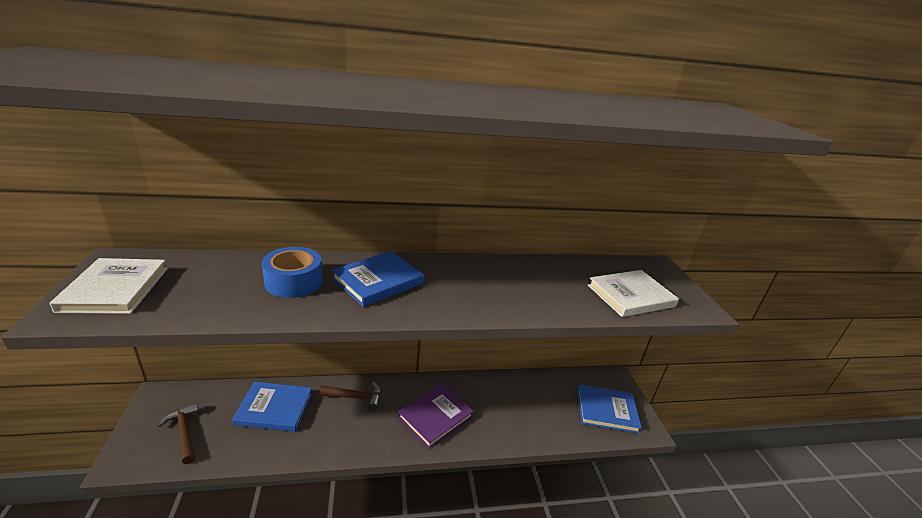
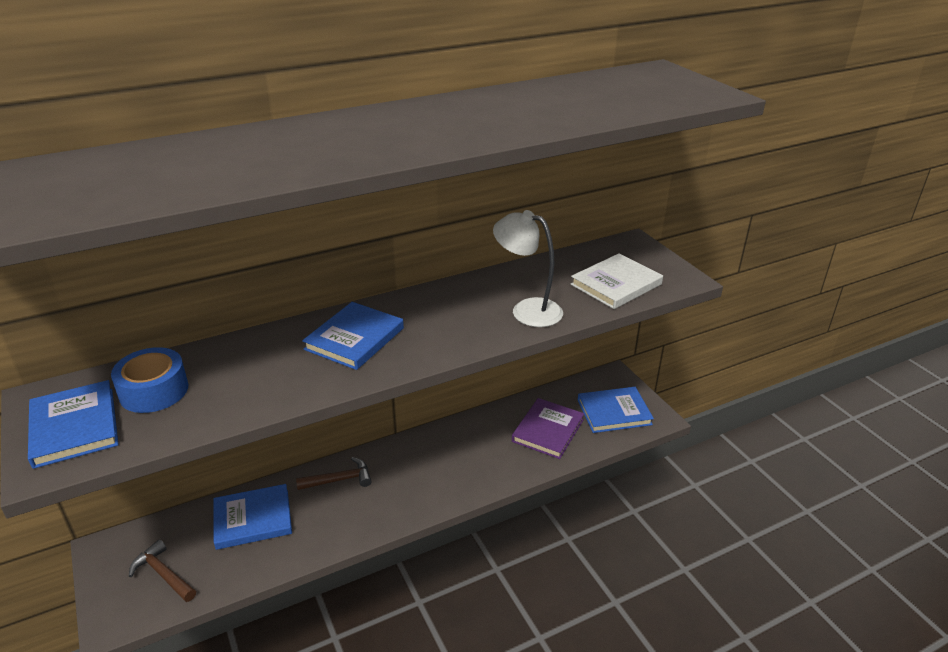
camera: 15 degrees left, 5 degrees up
(115, 289) = (75, 427): white book -> blue book
(294, 281) = (265, 364): blue tape -> blue tape (154, 391)
(435, 417) = (438, 472): purple book -> purple book (548, 430)
(539, 296) = (527, 310): none -> white lamp

